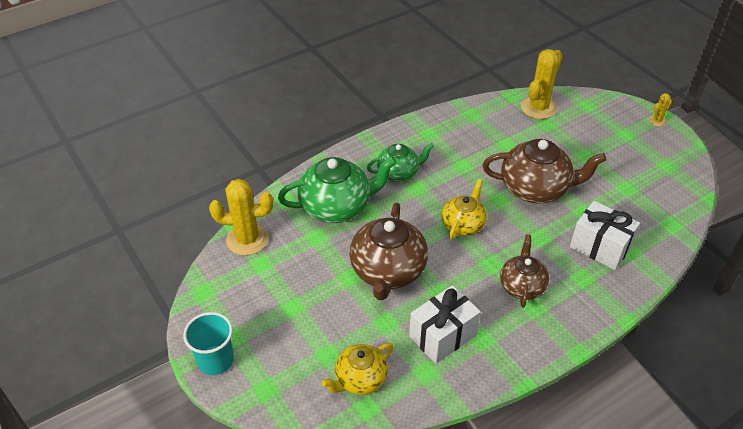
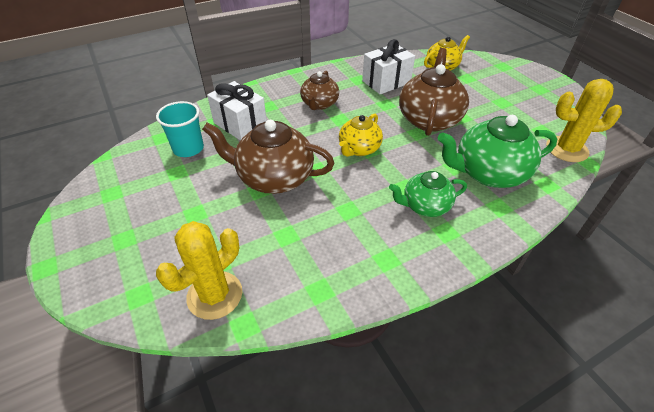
camera: 175 degrees left, 0 degrees up
(215, 360) = (545, 79): turquoise cup -> turquoise cup (188, 148)
(657, 121) = (63, 257): yellow cactus -> none

